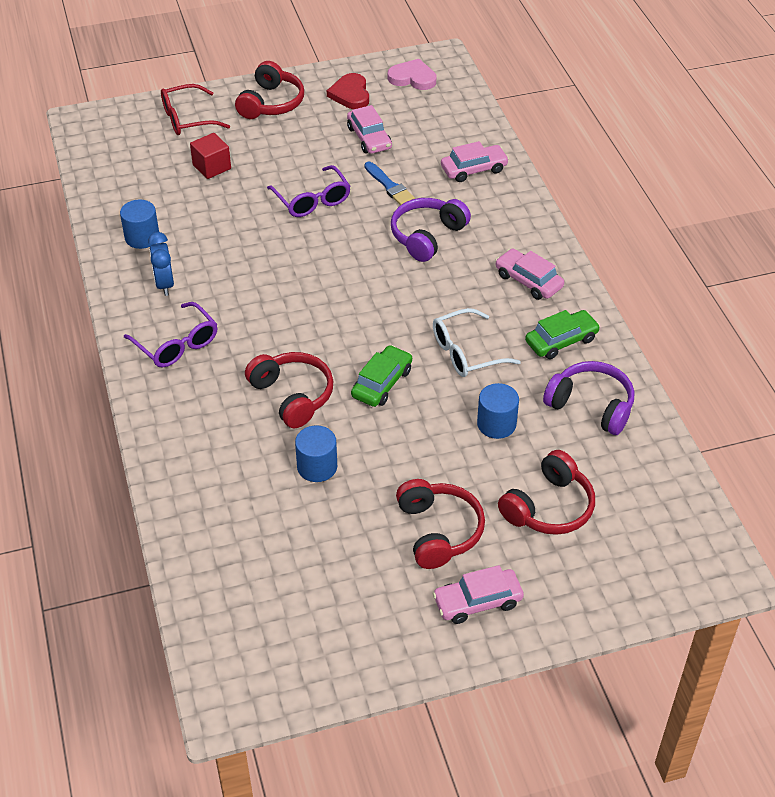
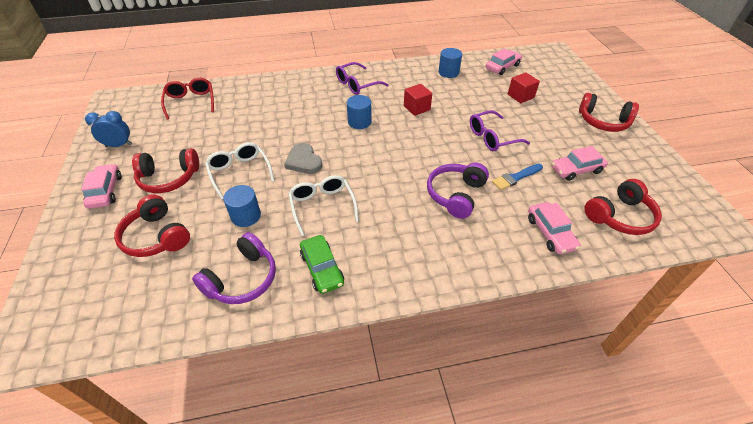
camera: 95 degrees right, 0 degrees up
(164, 284) = (407, 80): blue clock -> blue clock (119, 145)
(187, 119) = (570, 86): red glasses -> red glasses (191, 102)
(245, 272) = (417, 108): none -> red cube
(292, 396) = (304, 124): red headphones -> red headphones (620, 216)
(317, 466) = (244, 131): blue cylinder -> blue cylinder (359, 122)
(350, 94) = (633, 162): red heart -> none
(382, 383) = (304, 161): green car -> grey heart
(412, 78) = (677, 202): pink heart -> none
(414, 450) = (239, 172): none -> white glasses
(427, 236) = (455, 195): purple headphones -> purple headphones turned 105 degrees counterclockwise
(528, 281) = (399, 255): pink car -> pink car (502, 67)

